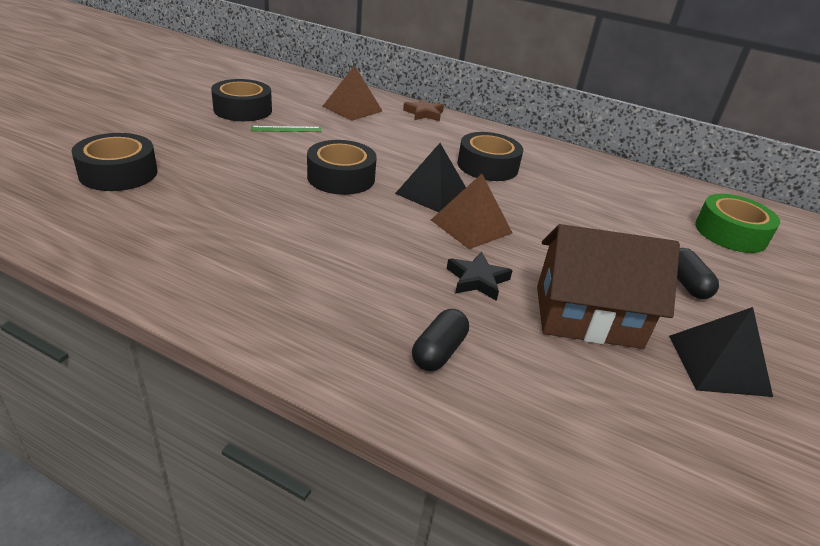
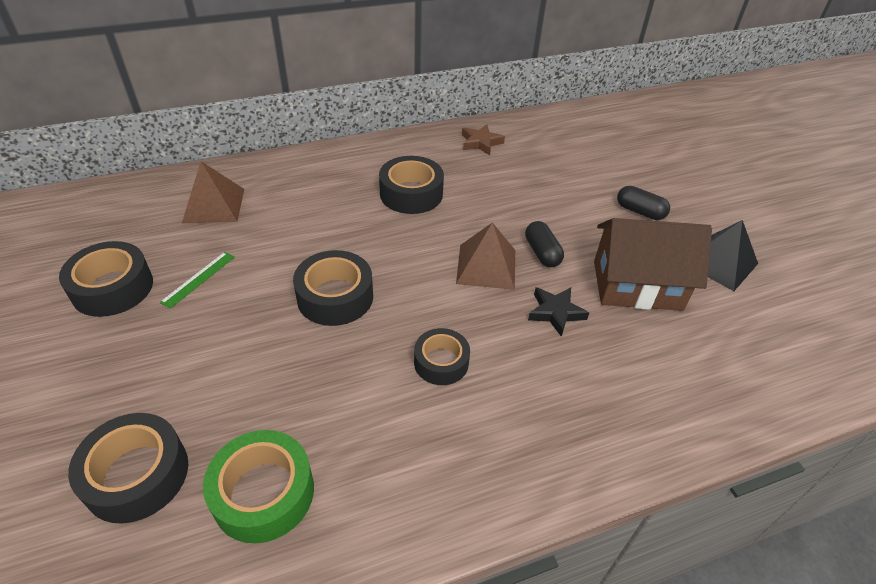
camera: 45 degrees left, 10 degrees up
(343, 243) = (441, 362): none -> black tape
(424, 113) = (281, 166): brown star -> brown star (481, 143)
(432, 193) = (419, 255): black pyramid -> none
(438, 351) = (618, 392): black capsule -> black capsule (542, 253)
(587, 316) = (637, 285): brown house -> brown house turned 45 degrees clockwise
(730, 233) = (606, 146): green tape -> green tape (263, 493)

